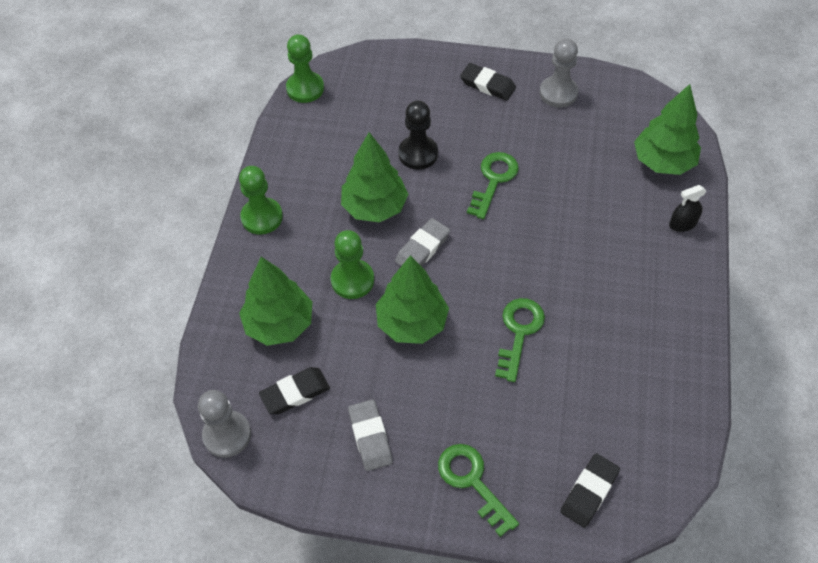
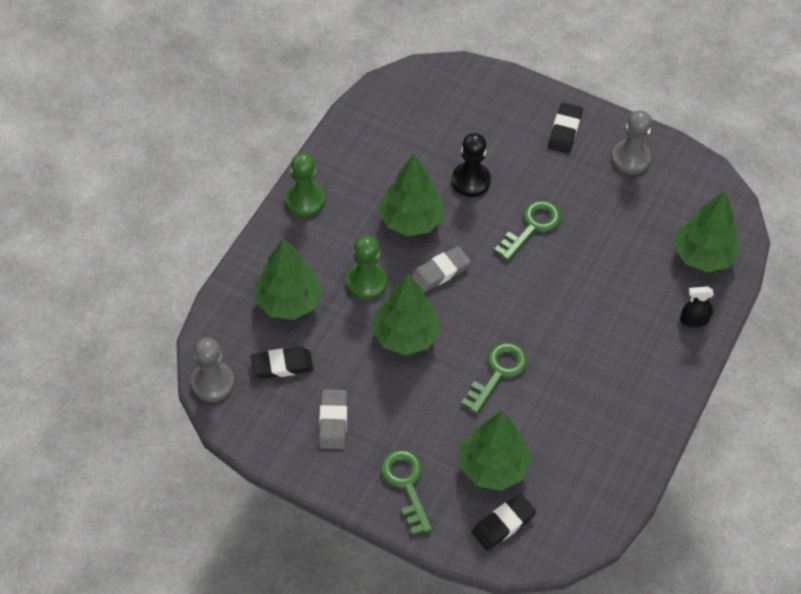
camera: 15 degrees right, 0 degrees up
(305, 88) = (387, 86): green pawn -> none
(487, 85) = (564, 131): black eraser -> black eraser turned 60 degrees clockwise
(553, 433) = (493, 467): none -> green tree

